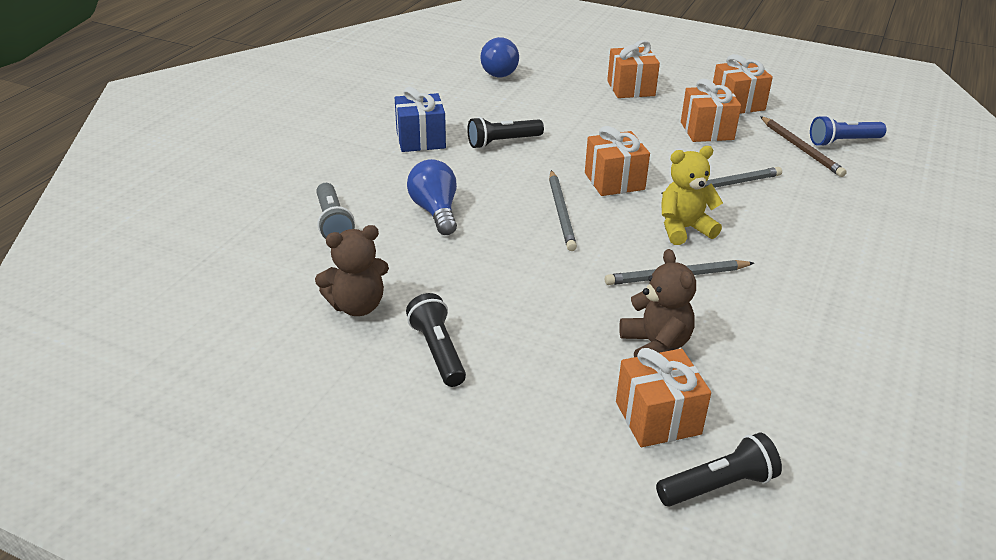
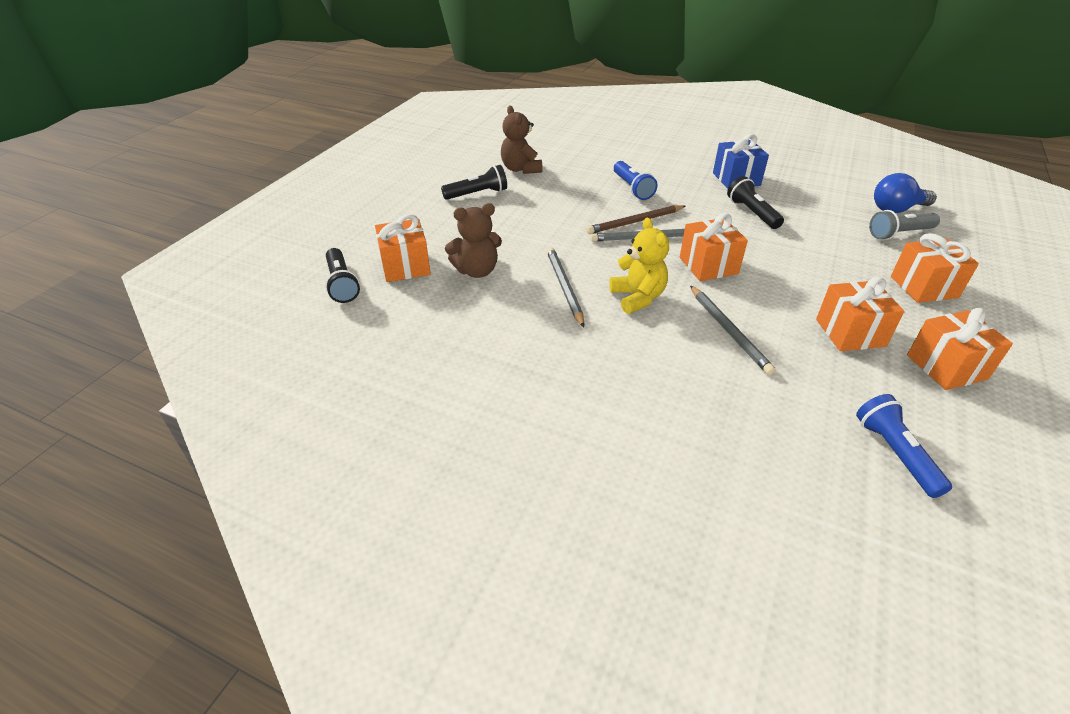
camera: 90 degrees right, 5 degrees up
(333, 223) = (608, 156): grey flashlight -> grey flashlight (899, 234)
(435, 211) = (632, 188): blue light bulb -> blue flashlight
(801, 148) = (849, 406): brown pencil -> brown pencil (635, 222)

